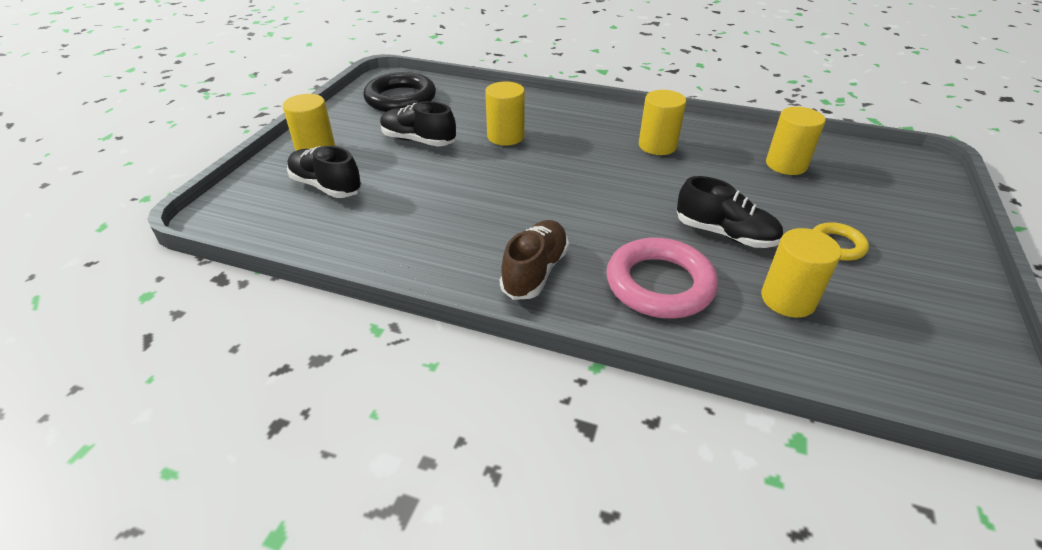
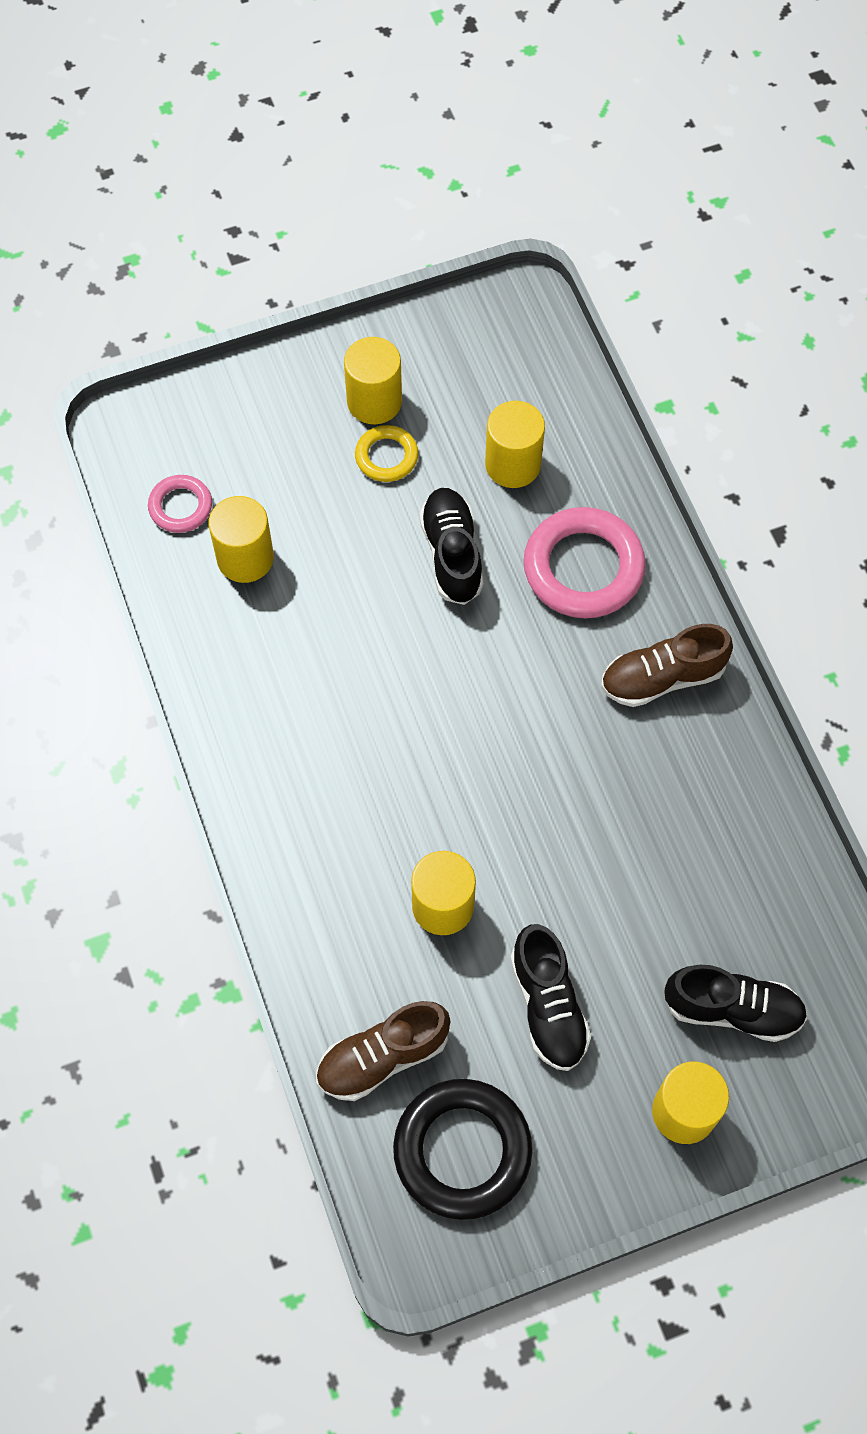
camera: 130 degrees left, 25 degrees up
(326, 186) = (732, 1009): black shoe -> black shoe turned 75 degrees counterclockwise
(464, 98) = (383, 1057): none -> brown shoe
(657, 146) = (312, 713): yellow cylinder -> yellow cylinder (374, 401)
(843, 159) = (180, 507): none -> pink ring

